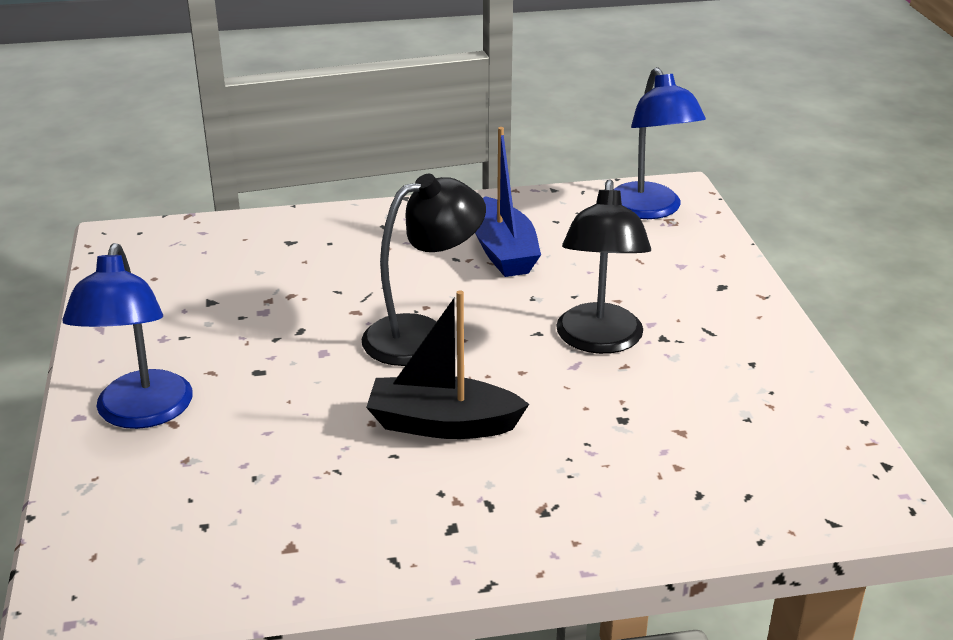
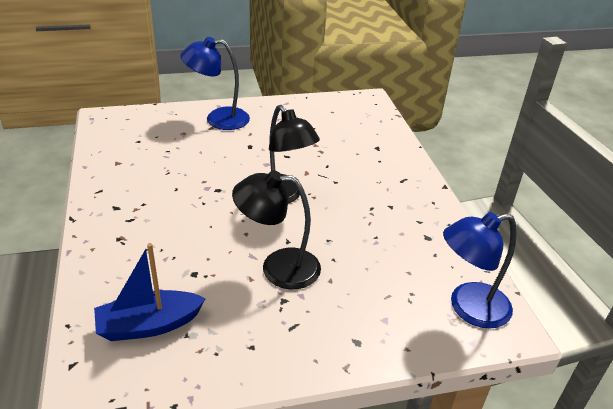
camera: 85 degrees right, 5 degrees up
(442, 424) = (198, 203): black boat -> none
(503, 252) = (383, 228): blue boat -> blue boat (149, 325)

